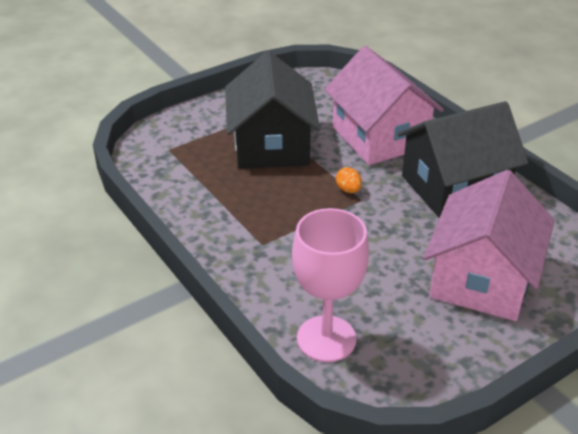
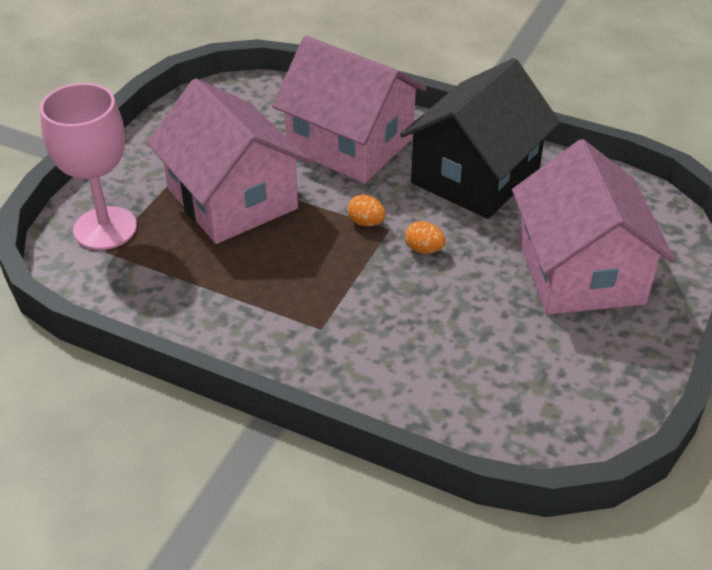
camera: 30 degrees left, 5 degrees up
(271, 145) = (232, 199): black house -> pink house
(326, 339) = (479, 409): pink goblet -> pink goblet (105, 228)
(375, 221) = (424, 249): none -> orange egg

